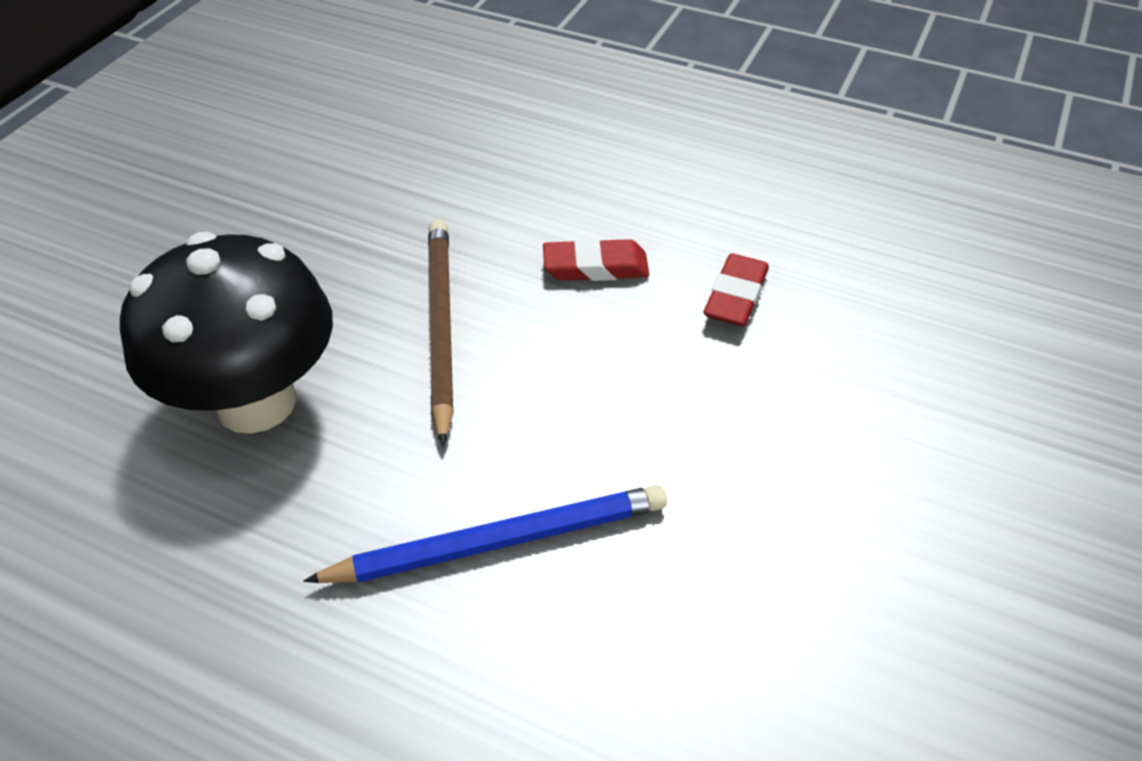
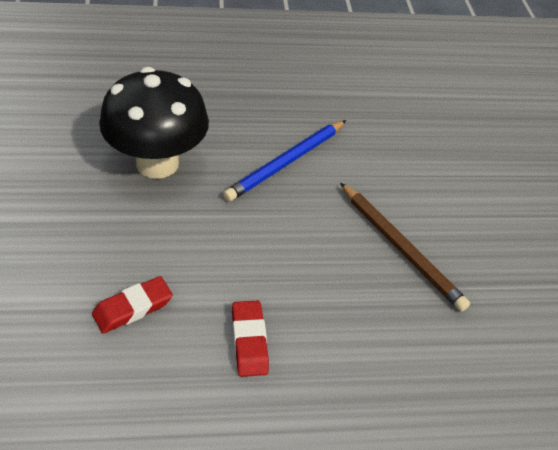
camera: 145 degrees right, 0 degrees up
(256, 402) = (442, 178): black mushroom -> black mushroom (157, 163)
(595, 267) = (350, 326): red eraser -> red eraser (133, 308)

